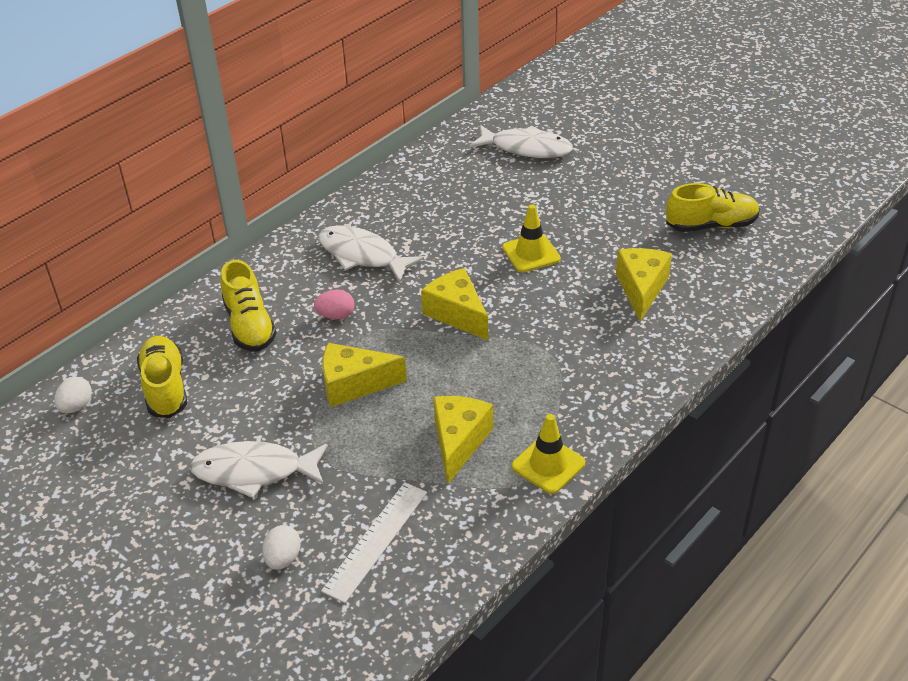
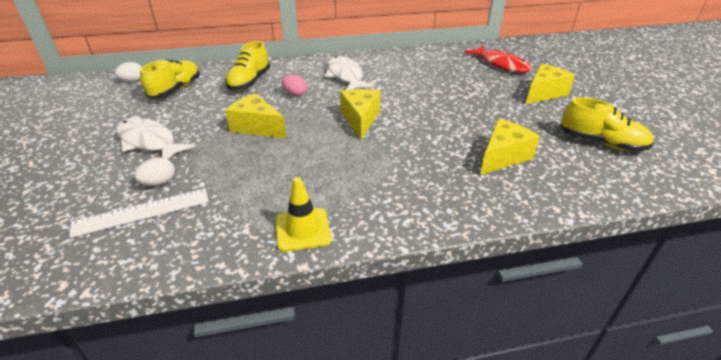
camera: 35 degrees right, 5 degrees down
(283, 558) = (88, 192): white egg -> white egg (159, 183)
(459, 442) = (268, 184): yellow cheese -> yellow cheese (543, 93)
(526, 148) = (501, 64): white fish -> red fish
(531, 253) = (444, 109): yellow traffic cone -> none

